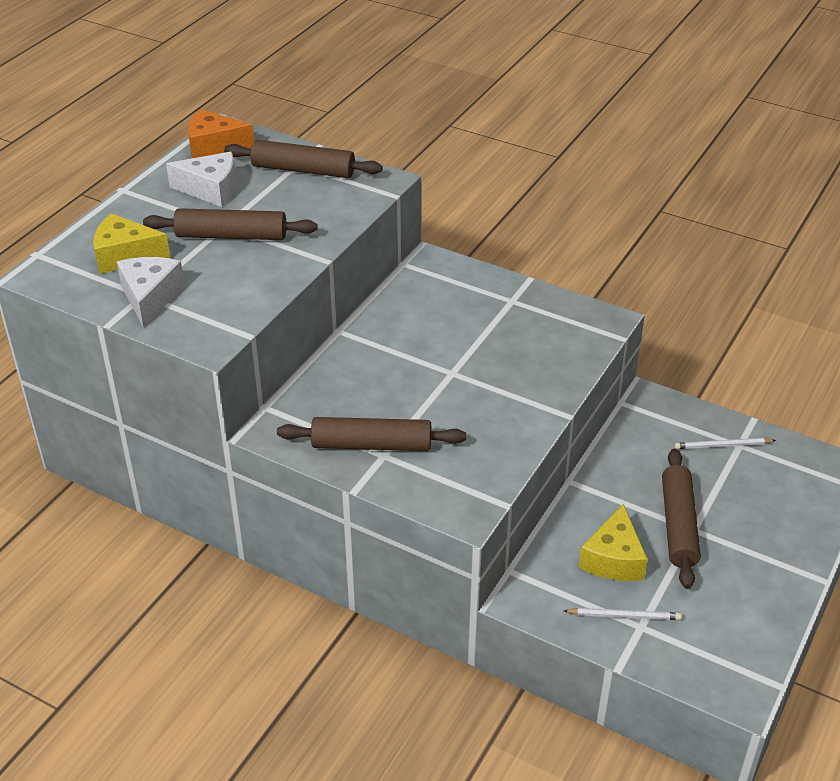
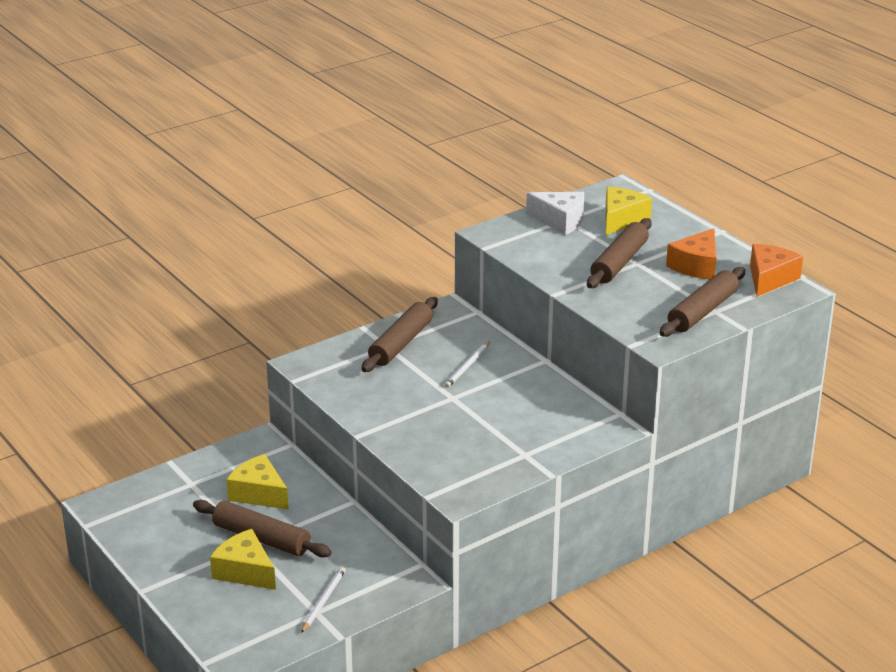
camera: 115 degrees right, 10 degrees down
(211, 189) = (696, 266): white cheese -> orange cheese
(624, 616) = (206, 479): white pencil -> white pencil (467, 366)
(733, 516) = (245, 571): none -> yellow cheese

